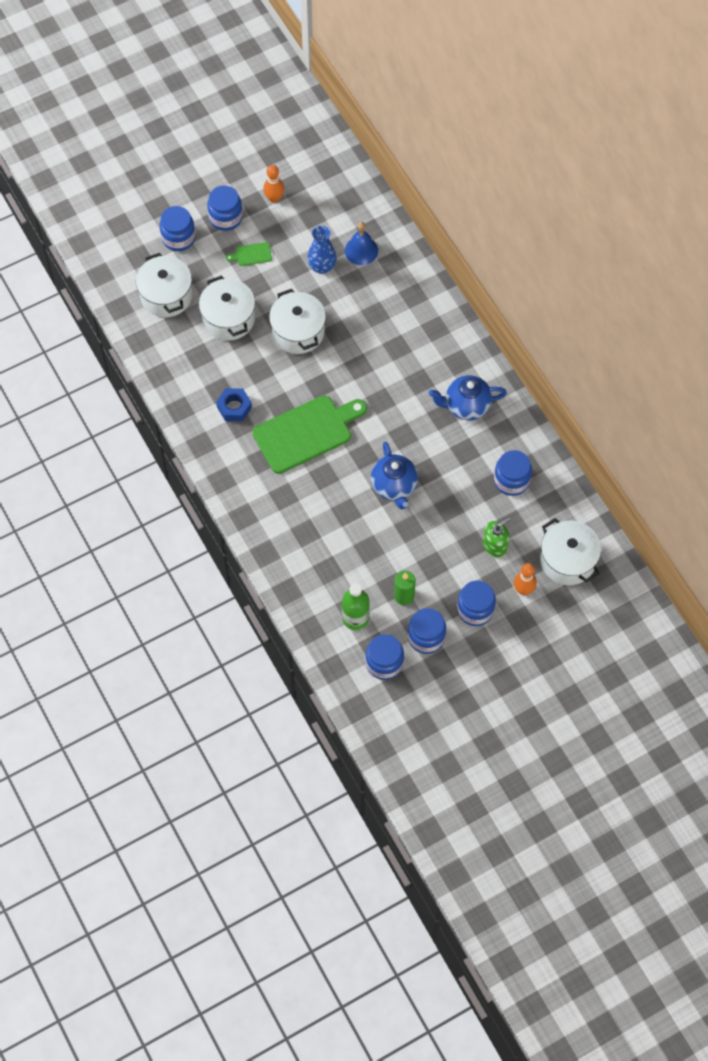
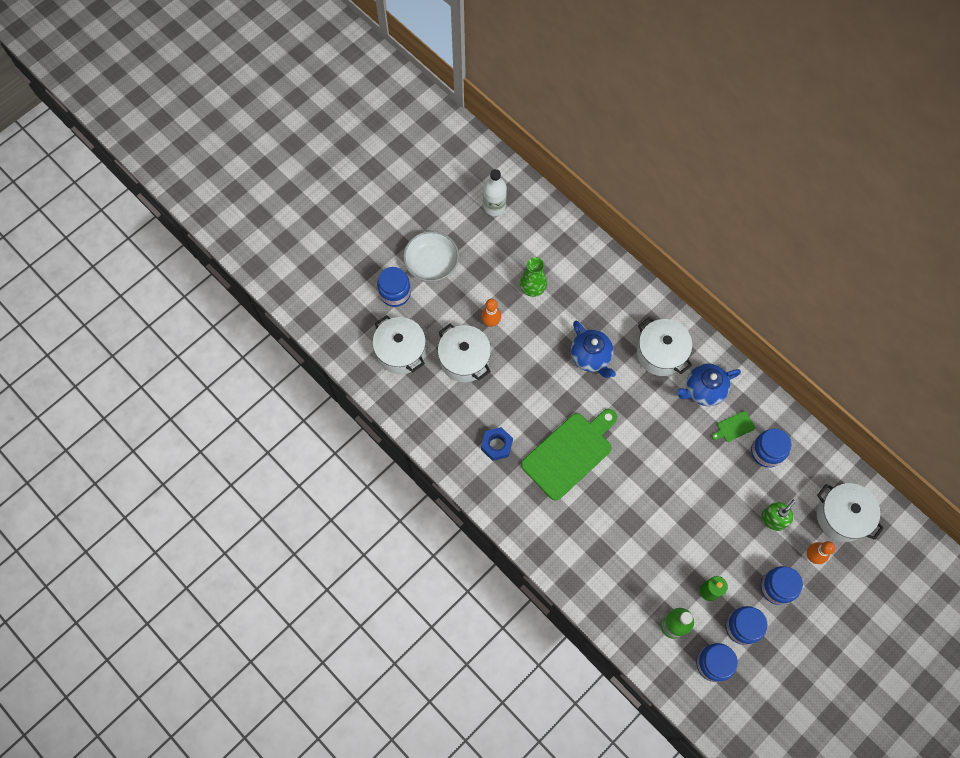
camera: 15 degrees left, 5 degrees up
(226, 217) = (431, 263): blue jar -> white bowl
(251, 254) = (466, 293): green cutting board -> green cutting board (734, 427)
(274, 198) = (469, 234): orange bowling pin -> orange bowling pin (491, 322)
(298, 332) = (531, 357): white pot -> white pot (660, 353)
(309, 177) = (494, 206): none -> white bottle
(322, 266) = (532, 289): blue vase -> green vase
(361, 250) = (562, 265): blue bell -> none
(394, 486) = (665, 485): blue teapot -> blue teapot (591, 357)

